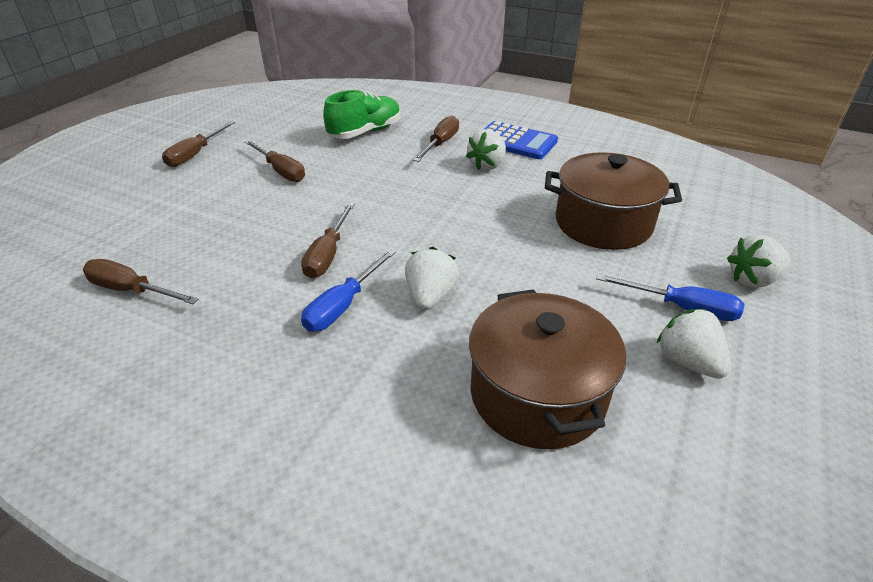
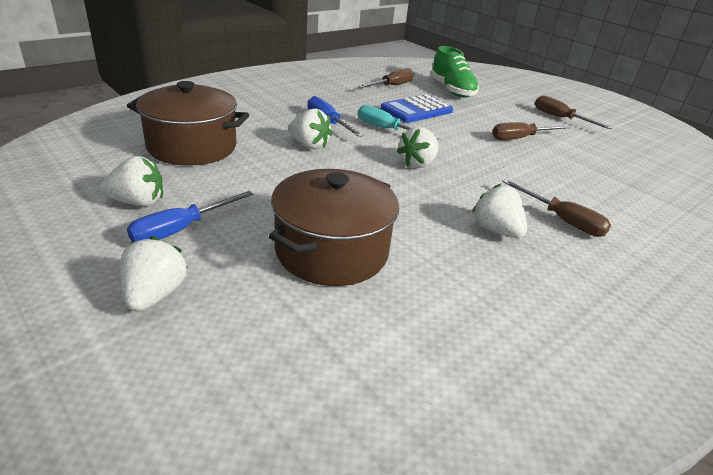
camera: 110 degrees right, 5 degrees down
(328, 254) = (386, 129): brown screwdriver -> turquoise screwdriver
(365, 132) = (599, 188): green shoe -> green shoe (452, 90)
(406, 216) = (417, 164): none -> white strawberry
(515, 142) = (559, 274): blue calculator -> blue calculator (416, 110)

